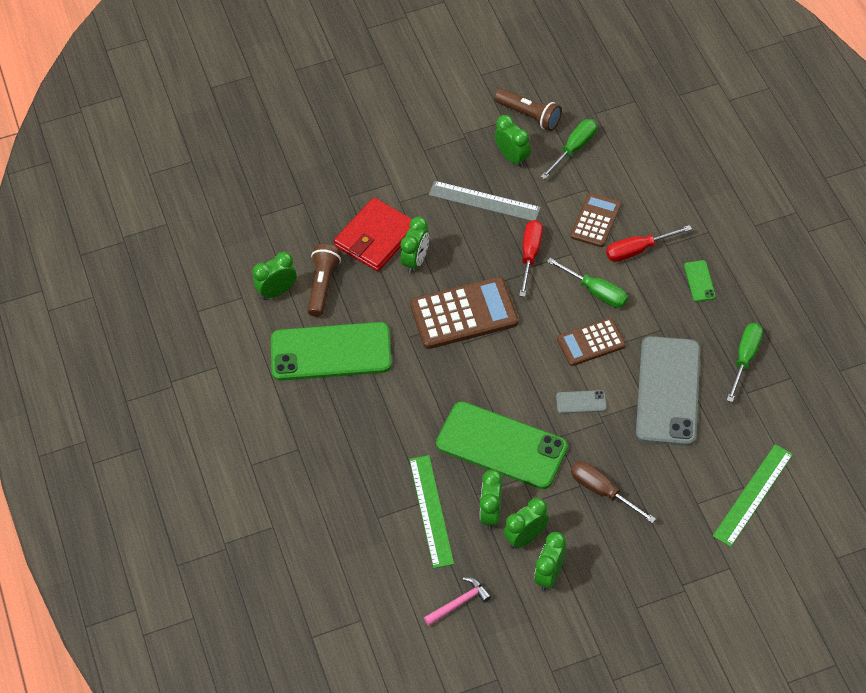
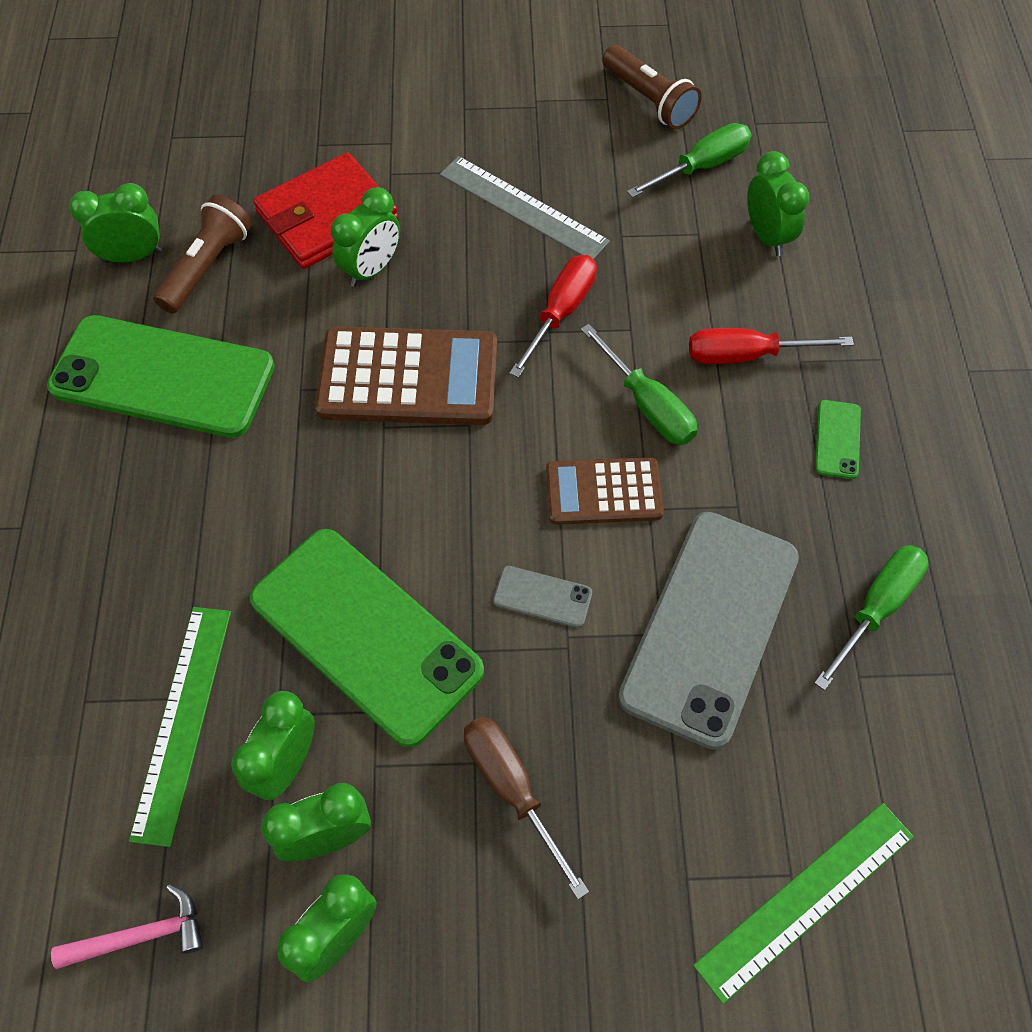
camera: 15 degrees right, 5 degrees up
(512, 157) = (596, 154): green clock -> green clock (767, 236)
(595, 221) = (692, 287): brown calculator -> none

